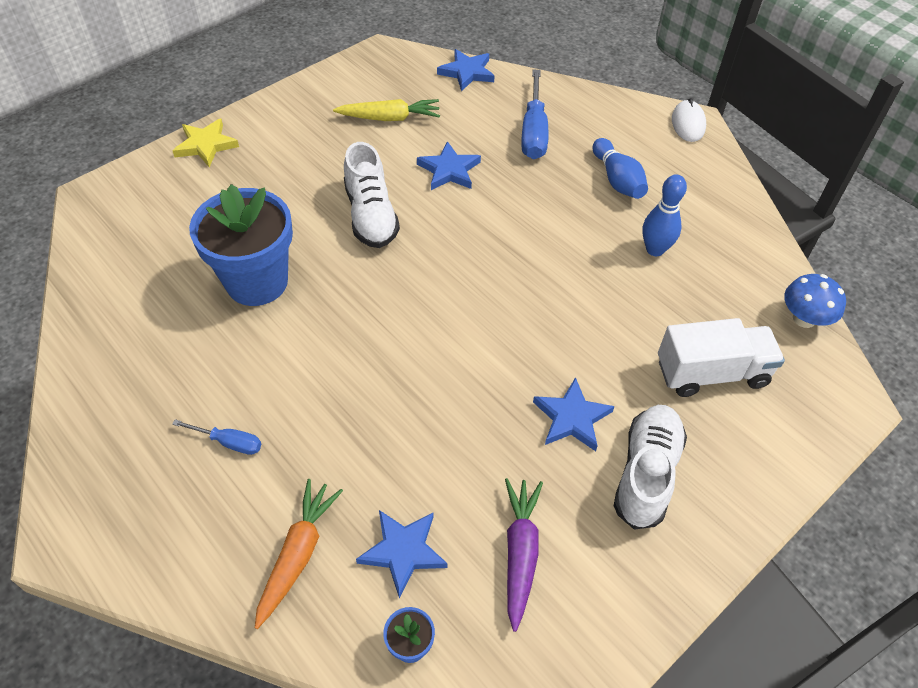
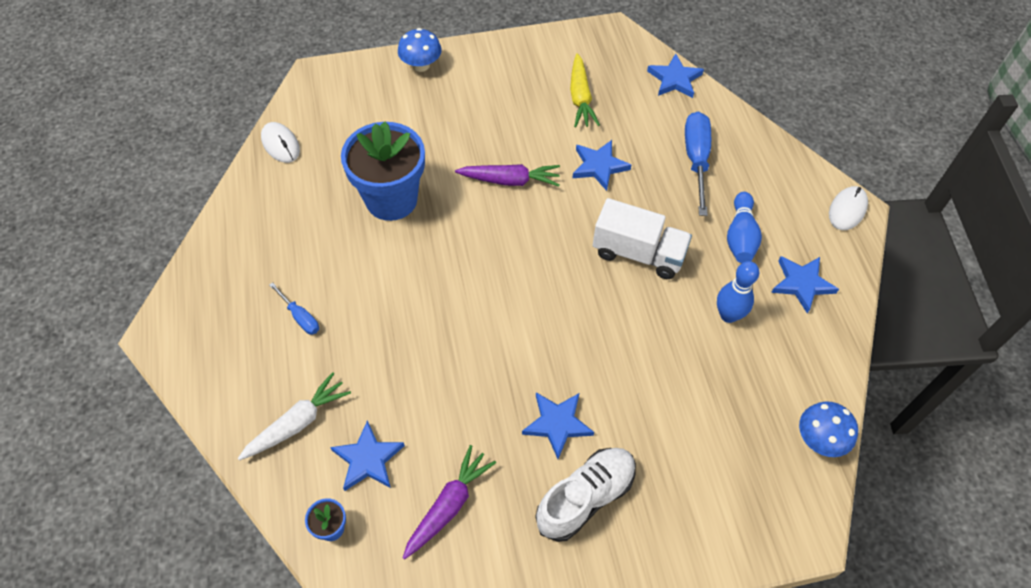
camera: 30 degrees right, 5 degrees up
(92, 277) = (280, 144): none -> white mouse
(206, 145) = (421, 65): yellow star -> blue mushroom
(298, 554) = (298, 422): orange carrot -> white carrot
(371, 215) = (510, 180): white shoe -> purple carrot
(390, 118) = (580, 98): yellow carrot -> yellow carrot turned 60 degrees clockwise
(534, 131) = (696, 160): blue screwdriver -> blue screwdriver turned 150 degrees clockwise
(696, 197) = (802, 284): none -> blue star
(711, 373) = (699, 445): white truck -> white truck (638, 253)

